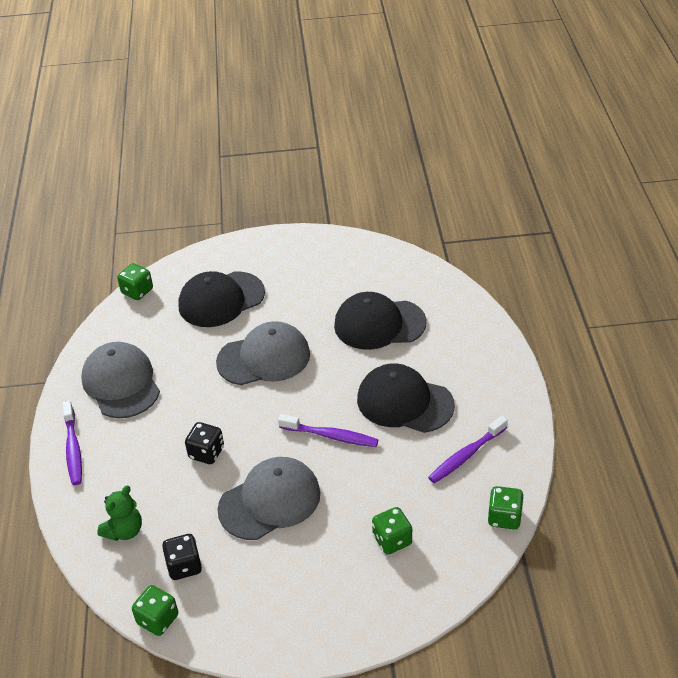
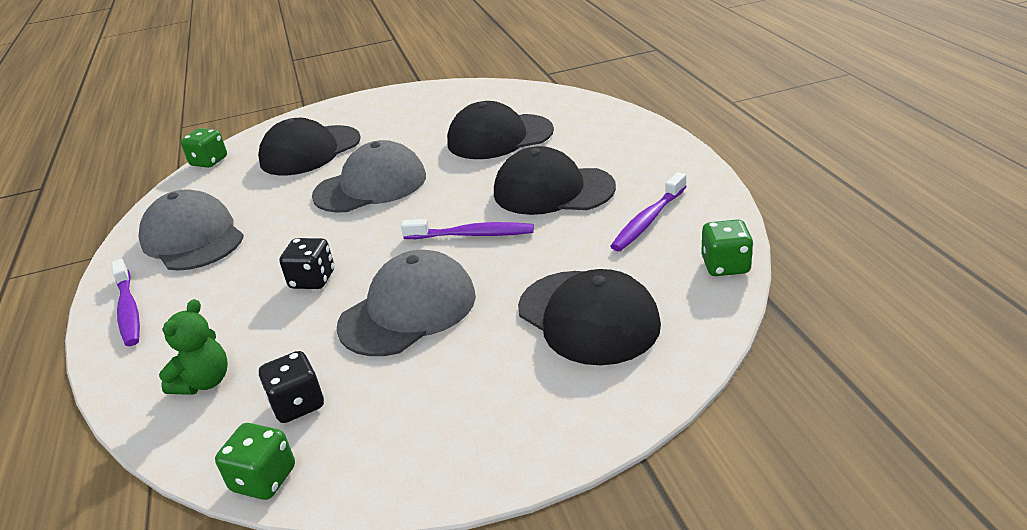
camera: 10 degrees left, 10 degrees down
(392, 540) = (588, 317): green dice -> black cap

